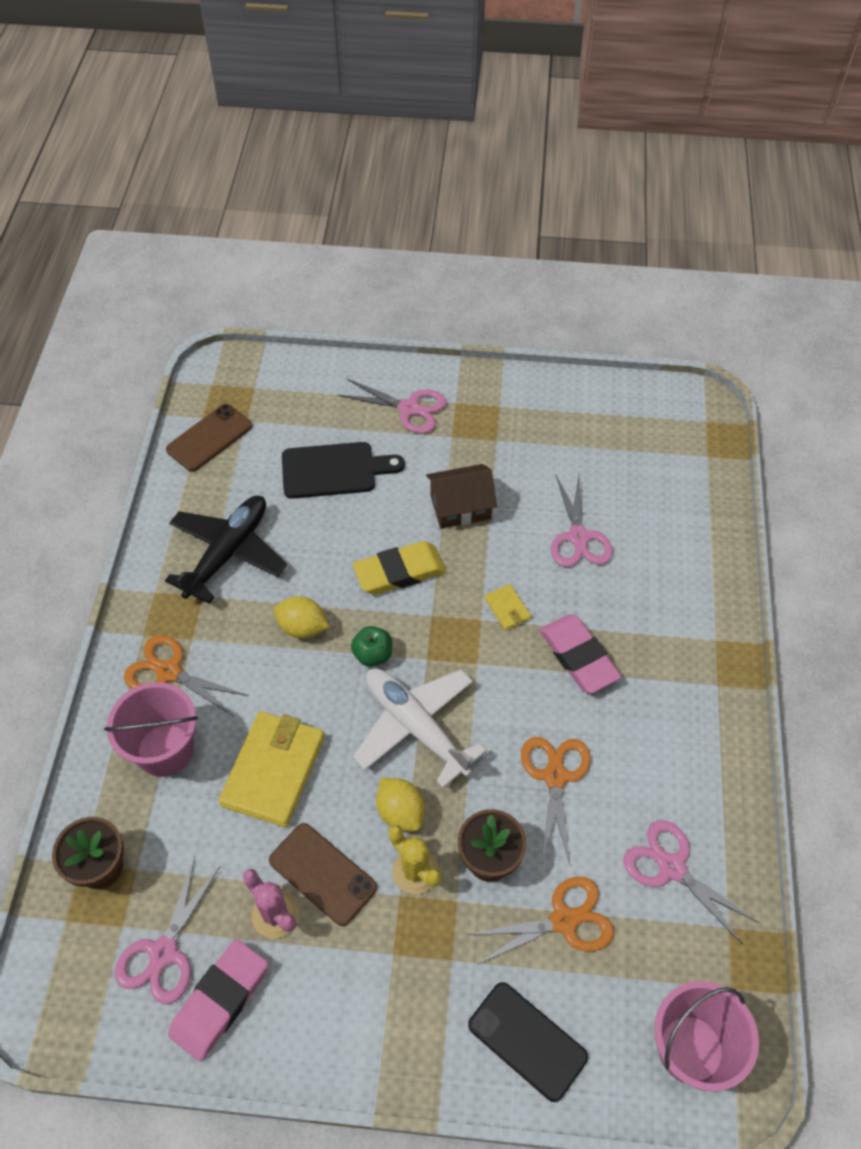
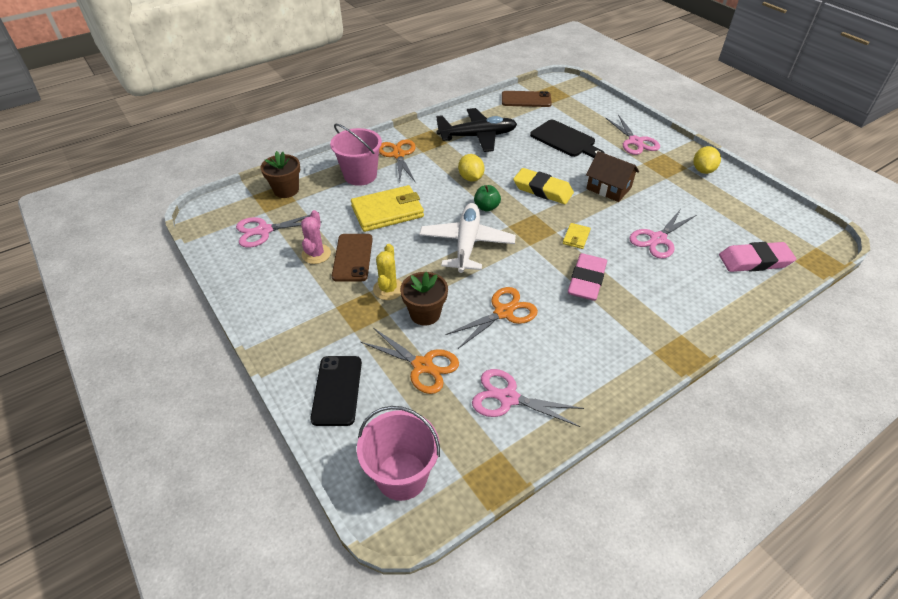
camera: 50 degrees right, 10 degrees down
(220, 1001) = (257, 261): pink eraser -> pink eraser (754, 261)
(400, 812) = (414, 265): yellow lemon -> yellow lemon (703, 170)
(671, 867) = (508, 398): pink scissors -> pink scissors turned 75 degrees counterclockwise

